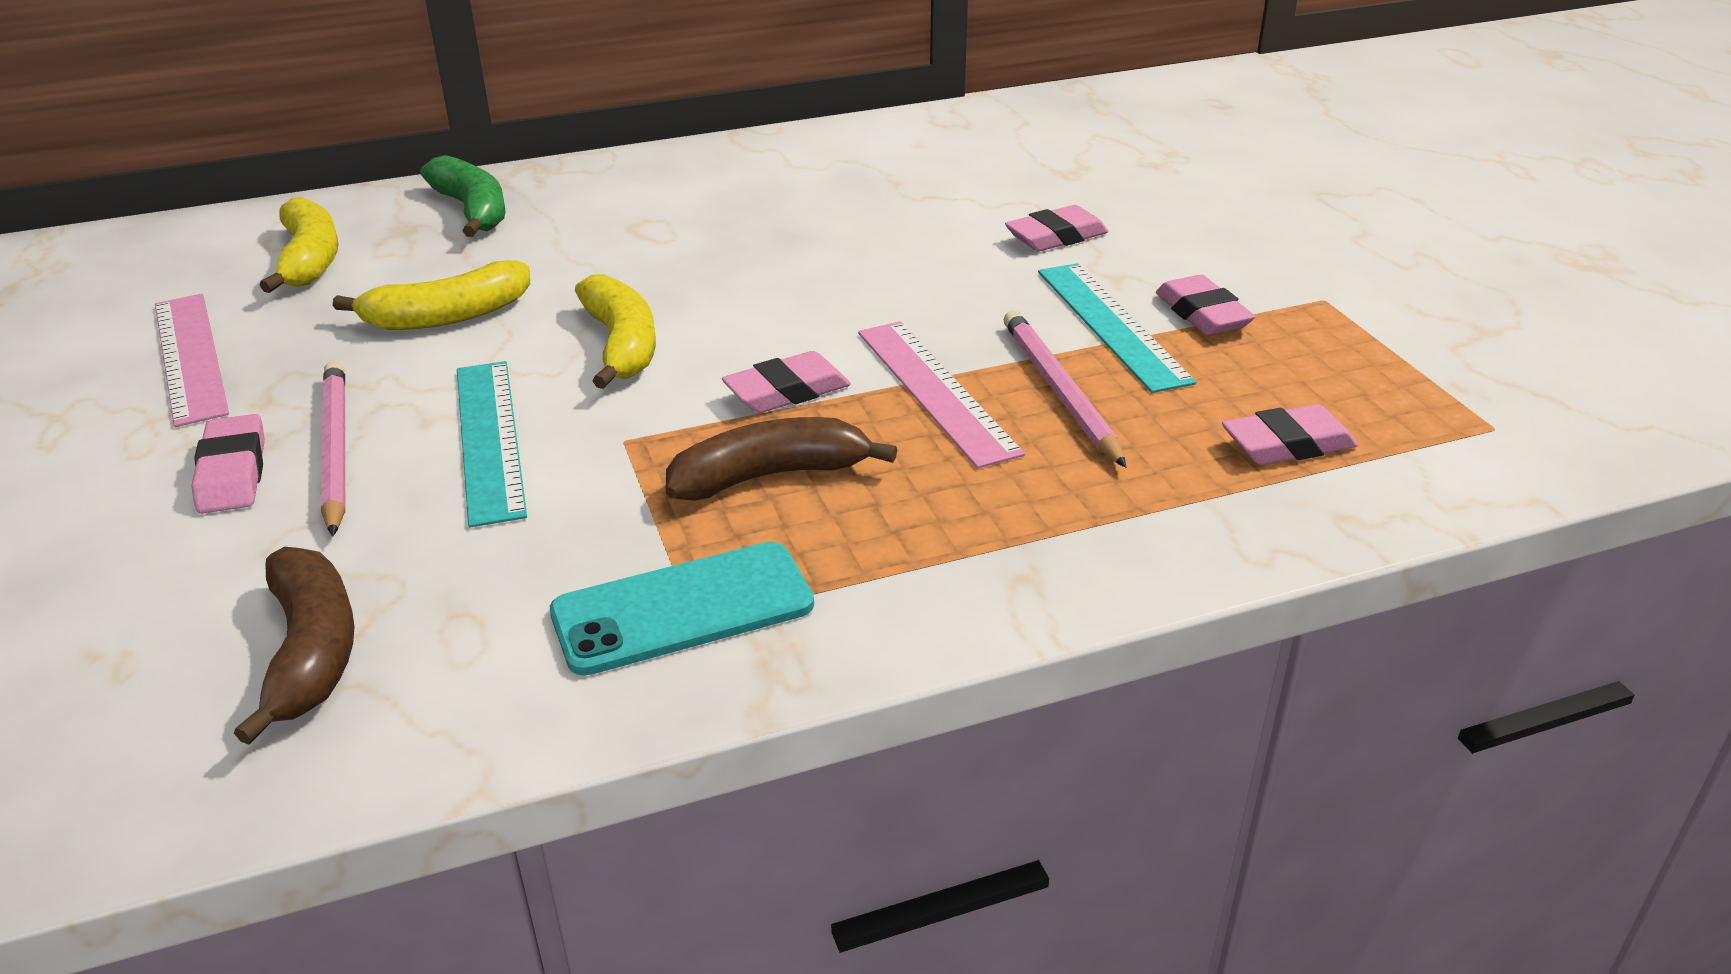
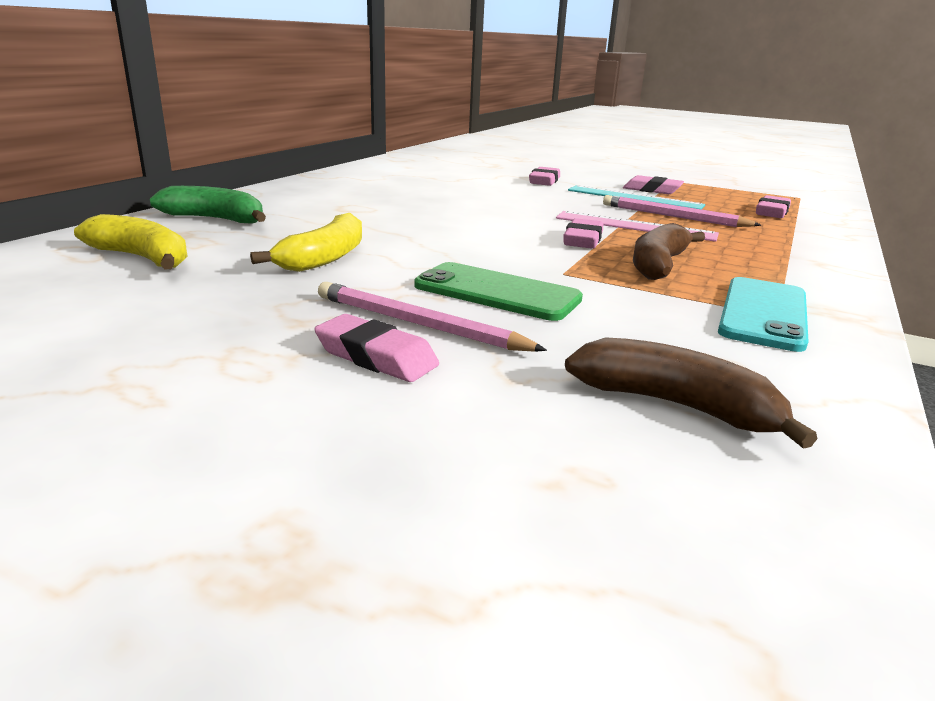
camera: 45 degrees left, 10 degrees down
(191, 357) = (167, 319): pink ruler -> none
(488, 439) = (497, 292): turquoise ruler -> green phone
(621, 345) = (461, 245): yellow banana -> none

